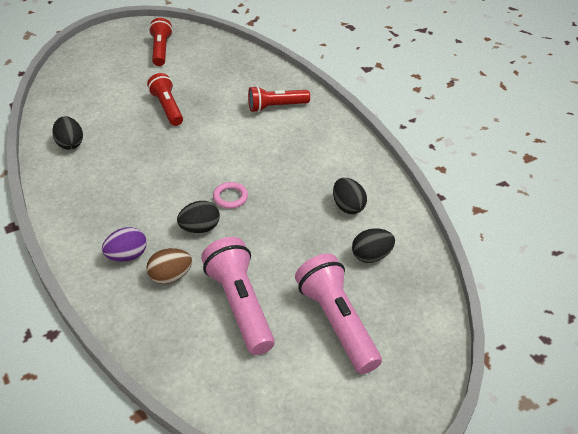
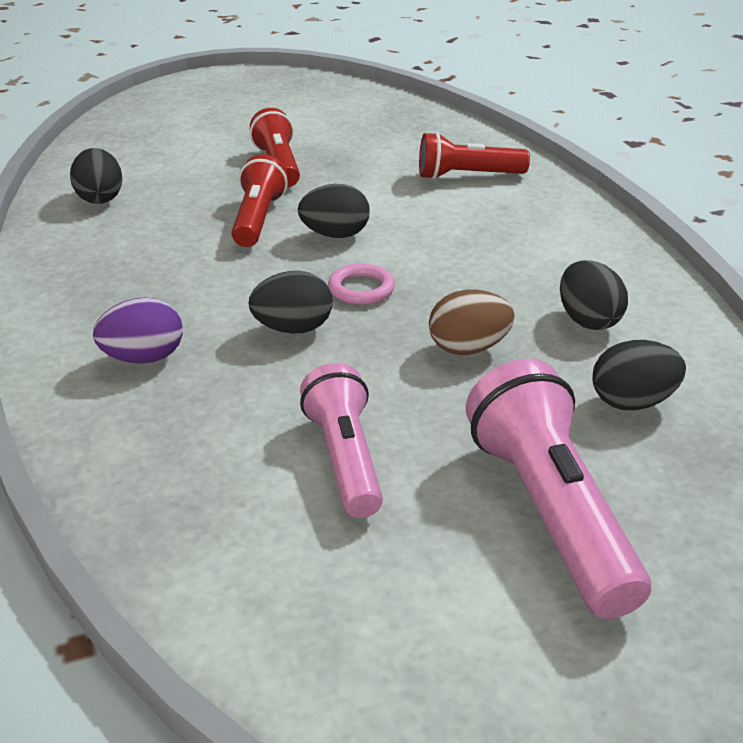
camera: 10 degrees right, 10 degrees down
(161, 50) = (286, 100): red flashlight -> red flashlight (258, 219)
(170, 276) = (217, 397): brown egg -> brown egg (468, 348)
(210, 159) = (335, 235): none -> black egg
(240, 304) = (344, 458): pink flashlight -> pink flashlight, size x0.66

